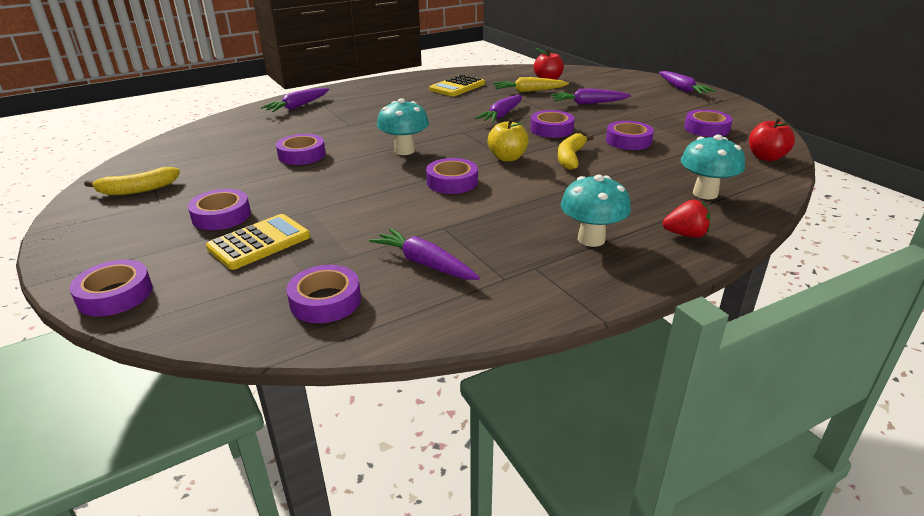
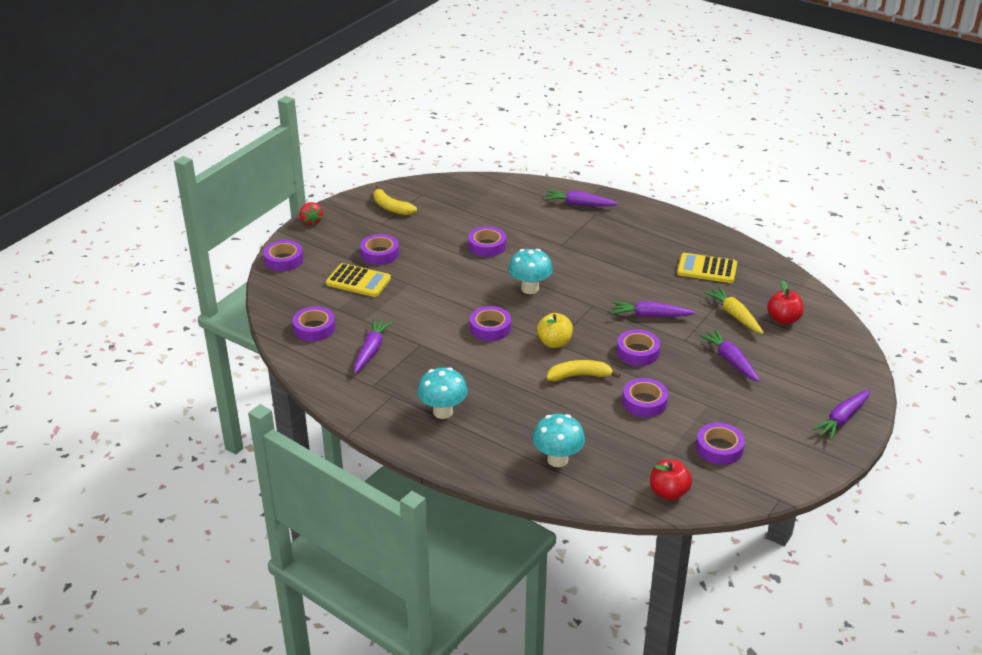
camera: 65 degrees right, 5 degrees up
(685, 234) = (477, 455): red strawberry -> red strawberry (311, 221)

